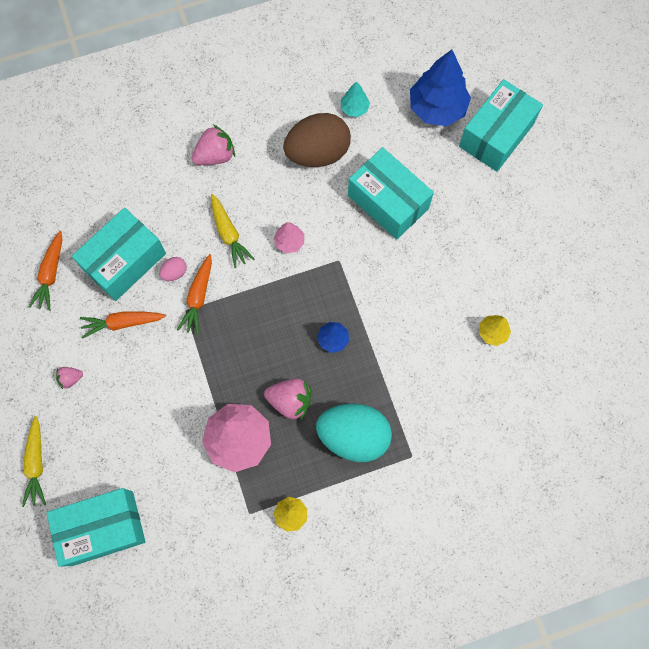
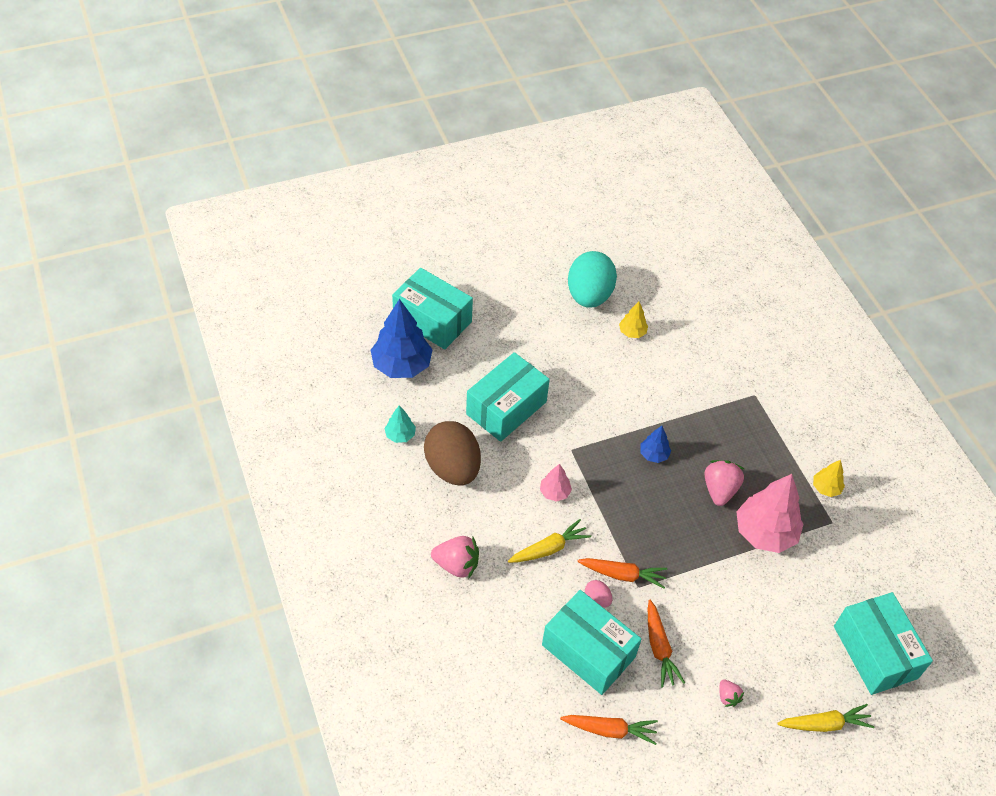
camera: 95 degrees left, 20 degrees down
(215, 155) = (456, 565): pink strawberry -> pink strawberry turned 135 degrees clockwise
(353, 436) = (744, 438): turquoise egg -> turquoise egg (589, 296)

